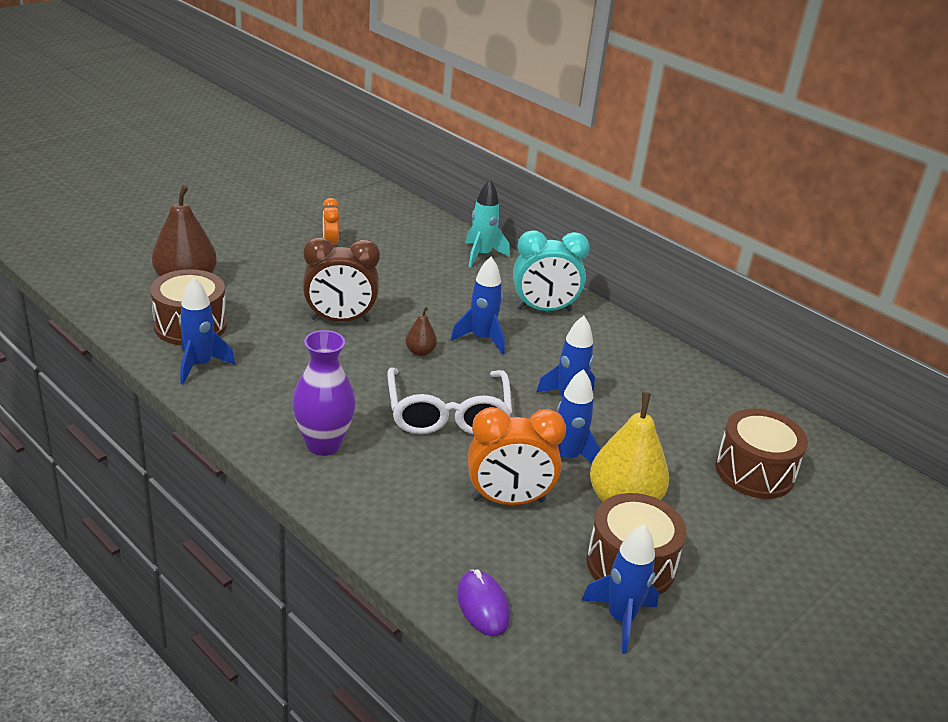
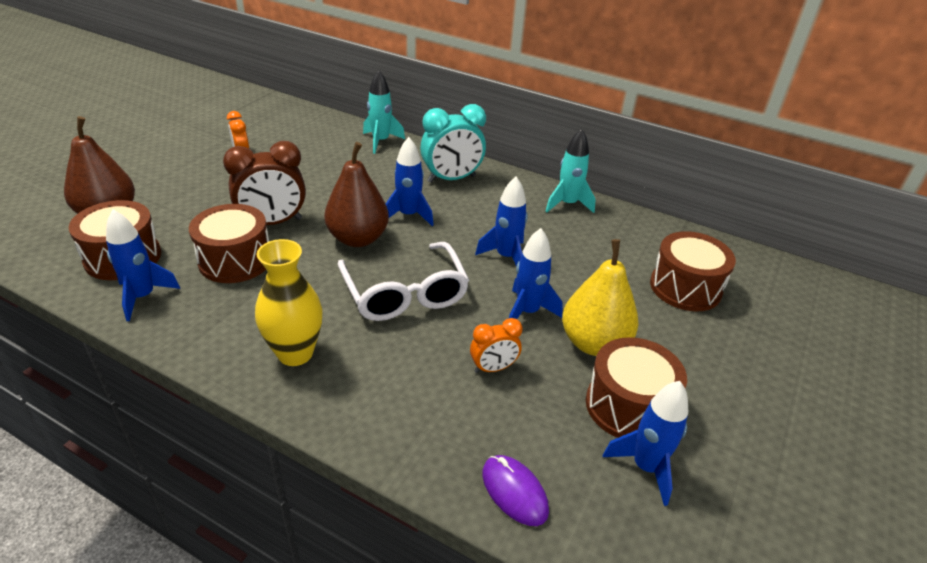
camera: 15 degrees left, 5 degrees up
(293, 349) = (235, 260): none -> brown drum
(323, 444) = (295, 353): purple vase -> yellow vase
(420, 352) = (358, 239): brown pear -> brown pear, size x2.10
(508, 500) = (493, 368): orange clock -> orange clock, size x0.56
(663, 360) = (567, 204): none -> turquoise rocket

